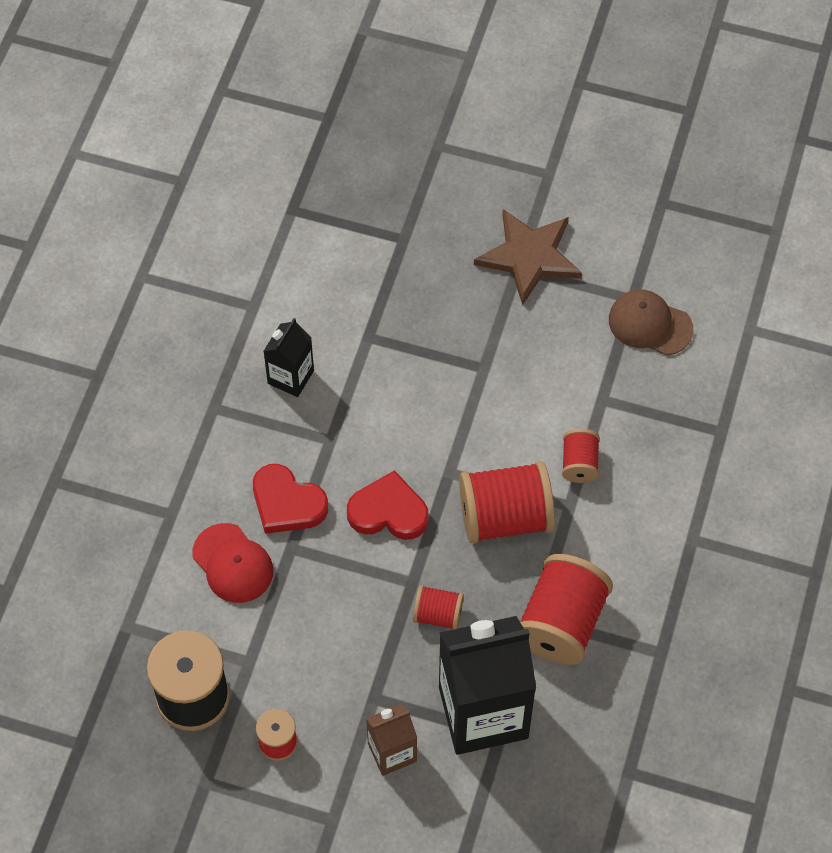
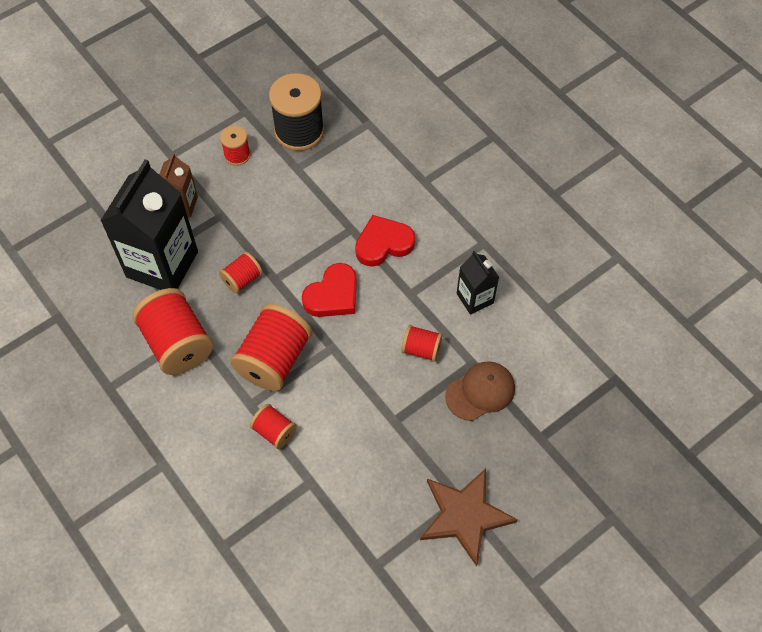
camera: 125 degrees right, 0 degrees up
(233, 563) = (365, 194): red cap -> none
(388, 390) = (421, 349): none -> red spool
(650, 324) = (345, 562): brown cap -> brown cap (480, 392)

